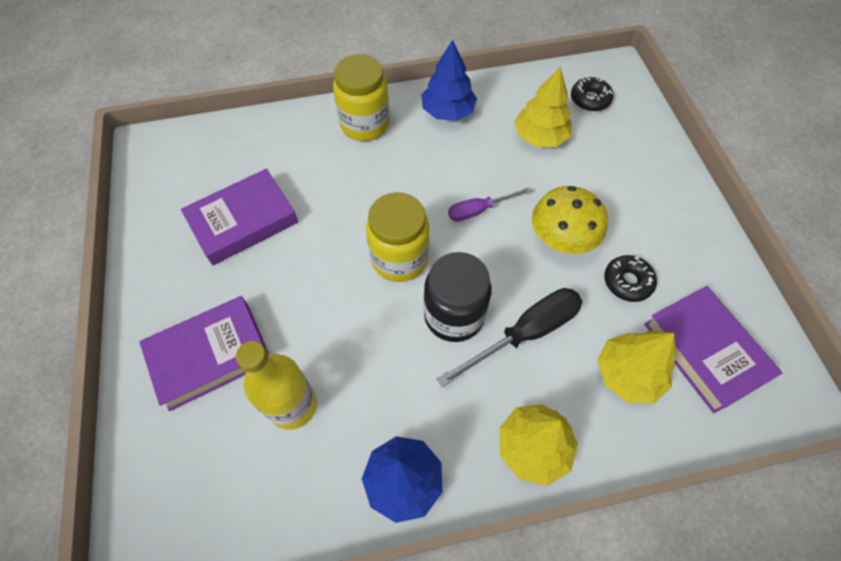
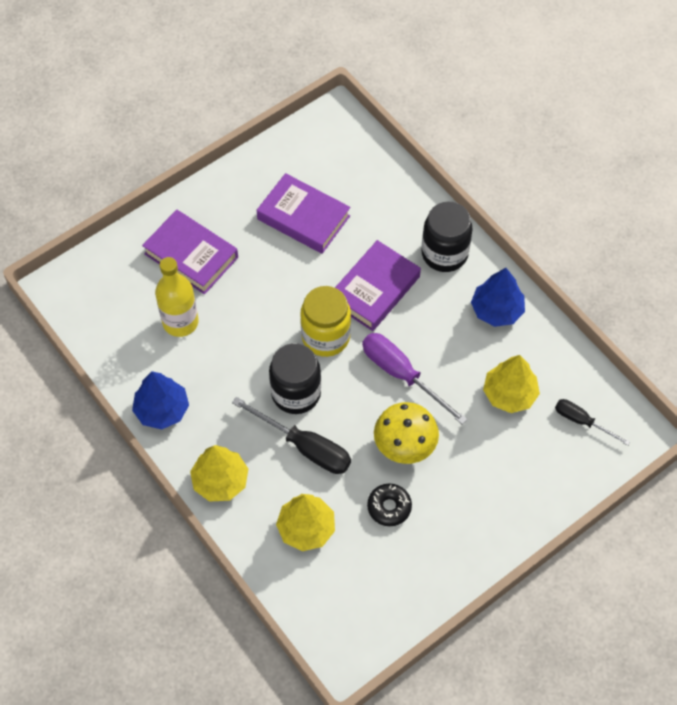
camera: 65 degrees right, 0 degrees up
(365, 124) = (444, 253): yellow jar -> black jar
(479, 210) = (401, 374): purple screwdriver -> purple screwdriver, size x1.66
(590, 99) = (582, 421): black donut -> black screwdriver
(704, 351) = (353, 579): purple book -> purple book (374, 289)

